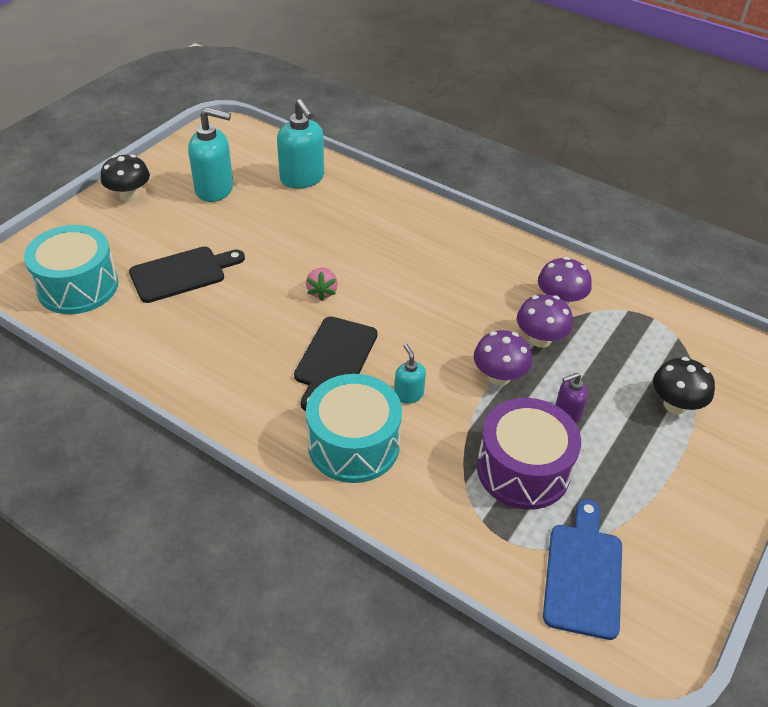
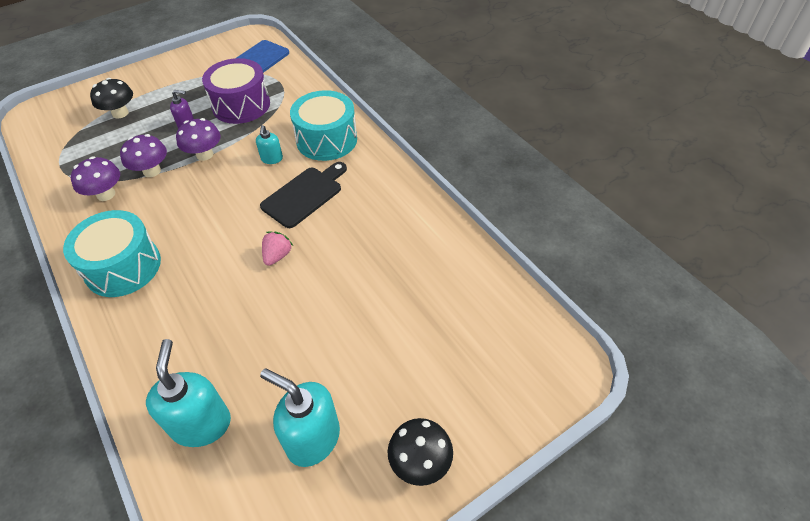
camera: 155 degrees left, 5 degrees up
(78, 286) = (495, 326): turquoise drum -> turquoise drum (123, 267)
(182, 273) = (392, 313): black cutting board -> none

